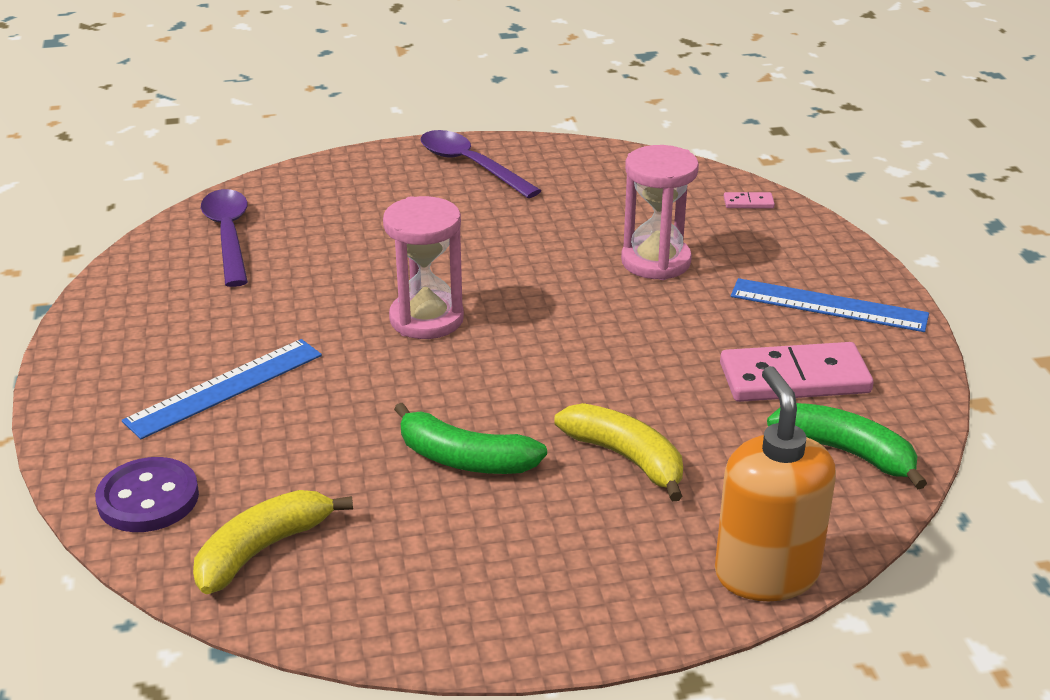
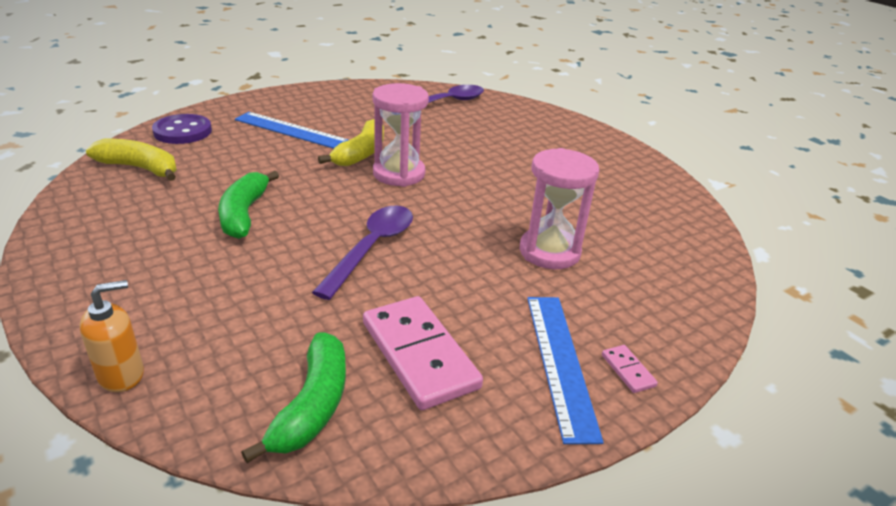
camera: 65 degrees right, 0 degrees up
(470, 165) = (606, 156): purple spoon -> purple spoon (372, 248)
(626, 458) = (264, 279): yellow banana -> yellow banana (361, 153)
(748, 203) = (697, 287): pink domino -> pink domino (628, 370)
(766, 573) = (122, 375): orange soap dispenser -> orange soap dispenser, size x0.57

